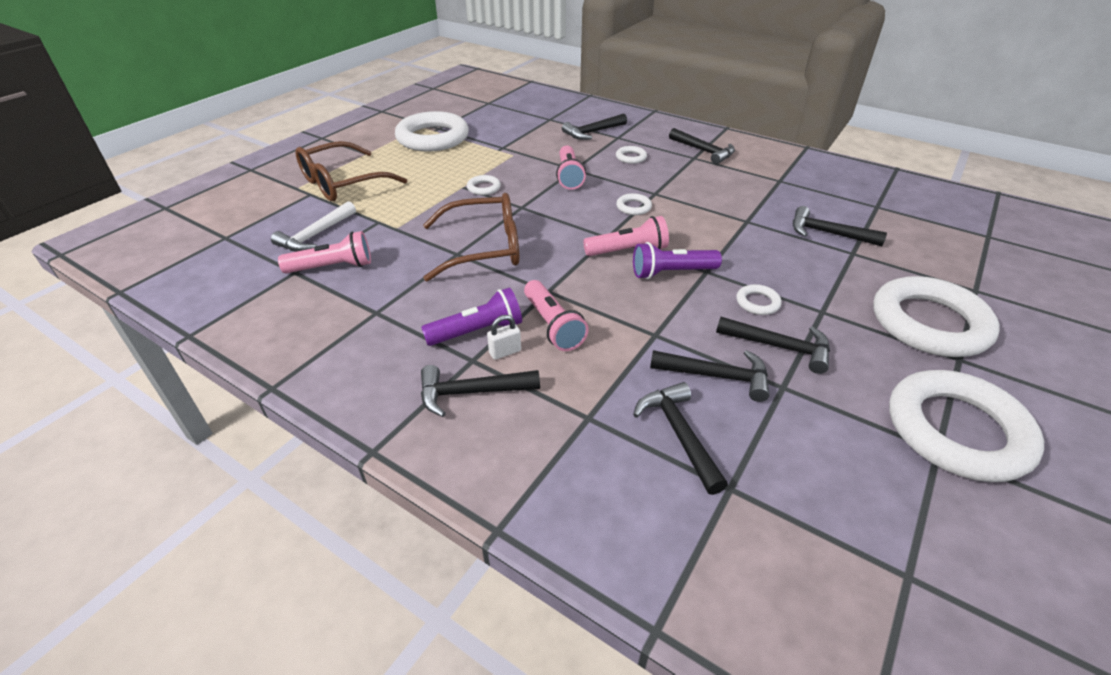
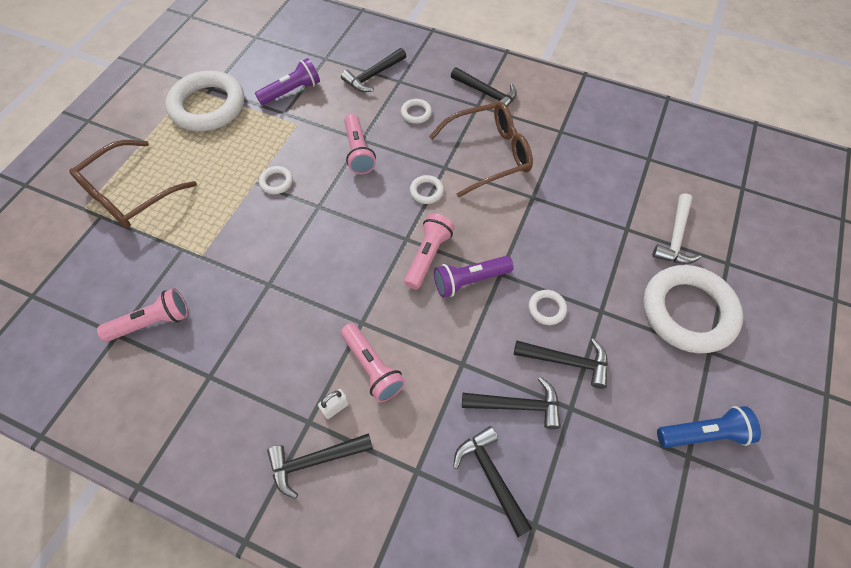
camera: 10 degrees left, 20 degrees up
(316, 235) = (123, 278): white hammer -> white hammer (675, 237)
(477, 331) = (307, 385): purple flashlight -> purple flashlight (292, 91)
(484, 248) = (292, 273): brown glasses -> brown glasses (489, 154)
(628, 250) = (428, 256): pink flashlight -> pink flashlight turned 45 degrees counterclockwise
(828, 233) = (605, 204): black hammer -> none
(956, 431) = (703, 433): white ring -> blue flashlight

